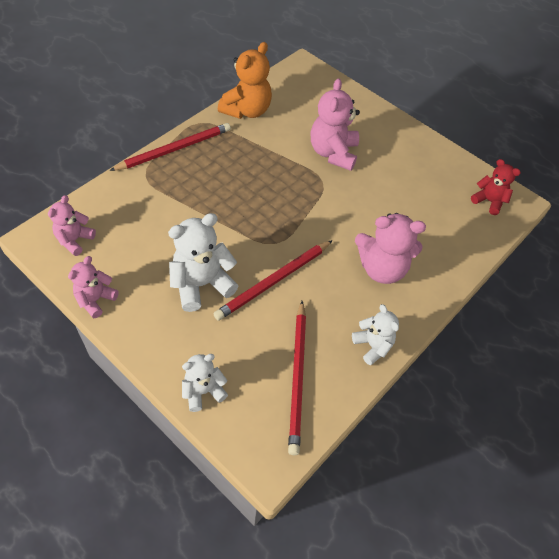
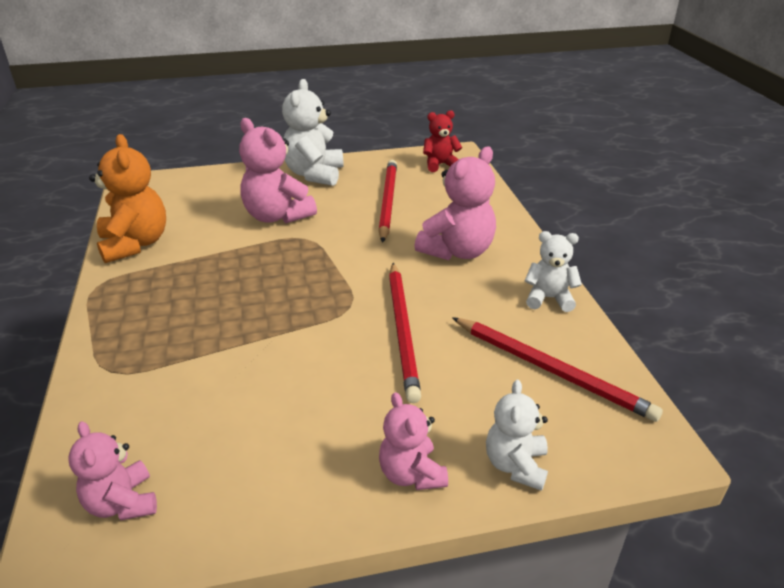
camera: 50 degrees left, 20 degrees down
(95, 300) = (262, 524): pink teddy bear -> pink teddy bear (411, 474)
(174, 149) = (105, 325): red pencil -> red pencil (387, 201)
(201, 284) = (347, 394): white teddy bear -> white teddy bear (314, 174)

